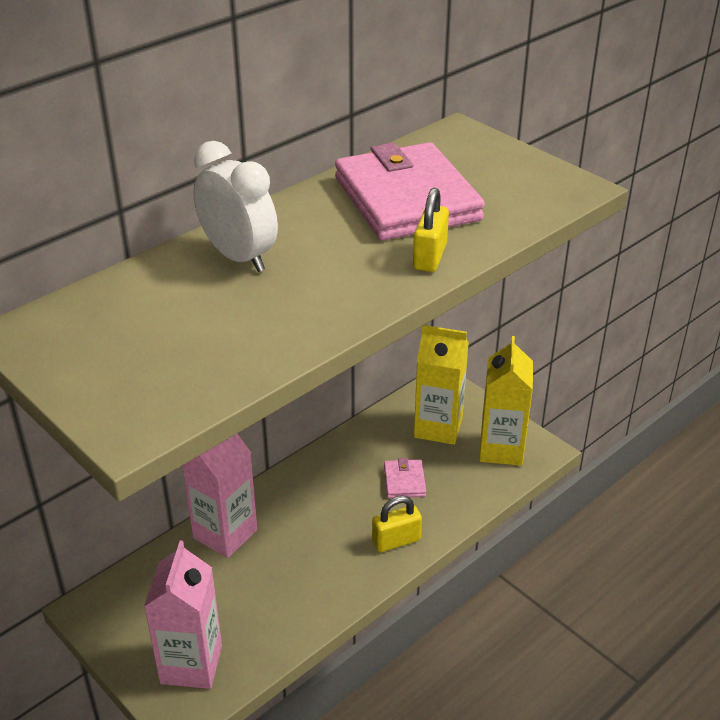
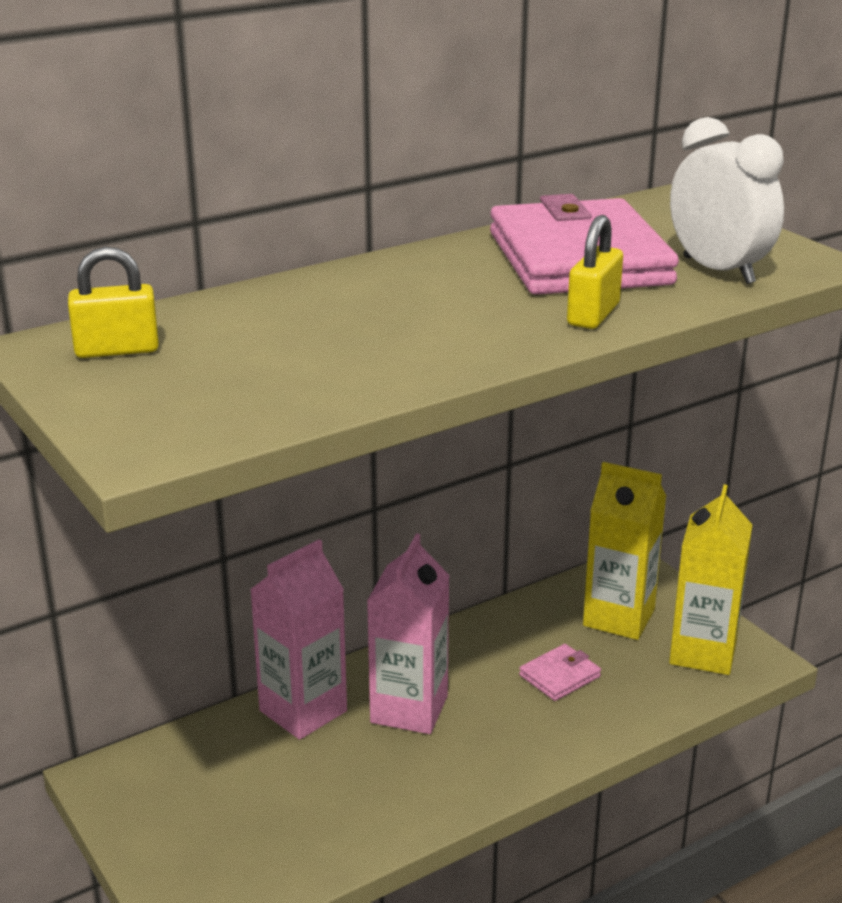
camera: 10 degrees right, 10 degrees down
(191, 664) = (220, 862): pink carton -> pink carton (409, 709)
(239, 257) = (341, 297): white clock -> white clock (718, 270)
(396, 541) = (534, 746): yellow padlock -> yellow padlock (117, 350)
(404, 481) = (559, 676): pink wallet -> pink wallet turned 45 degrees clockwise

